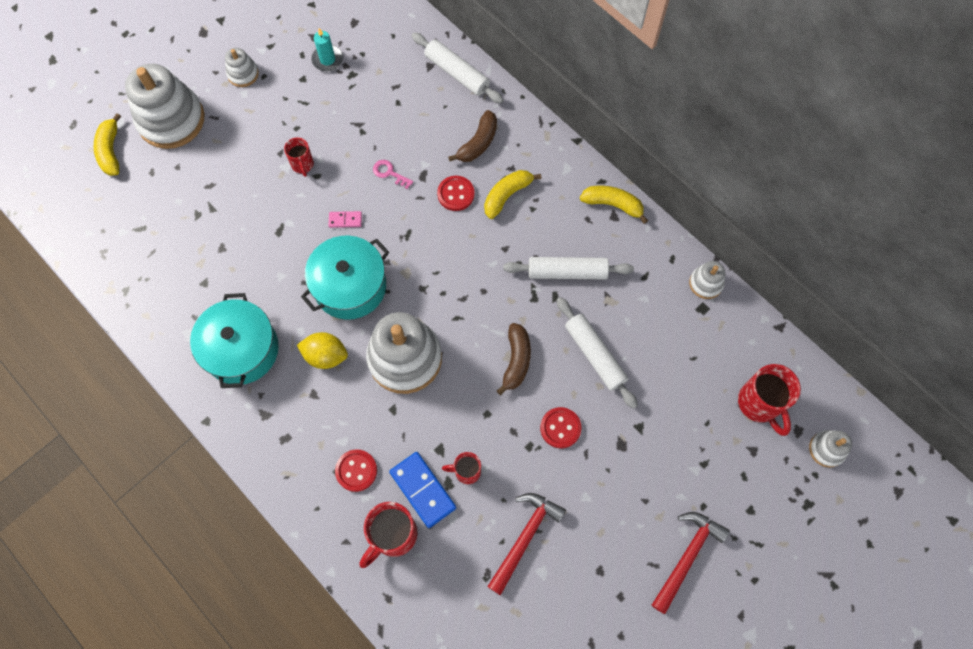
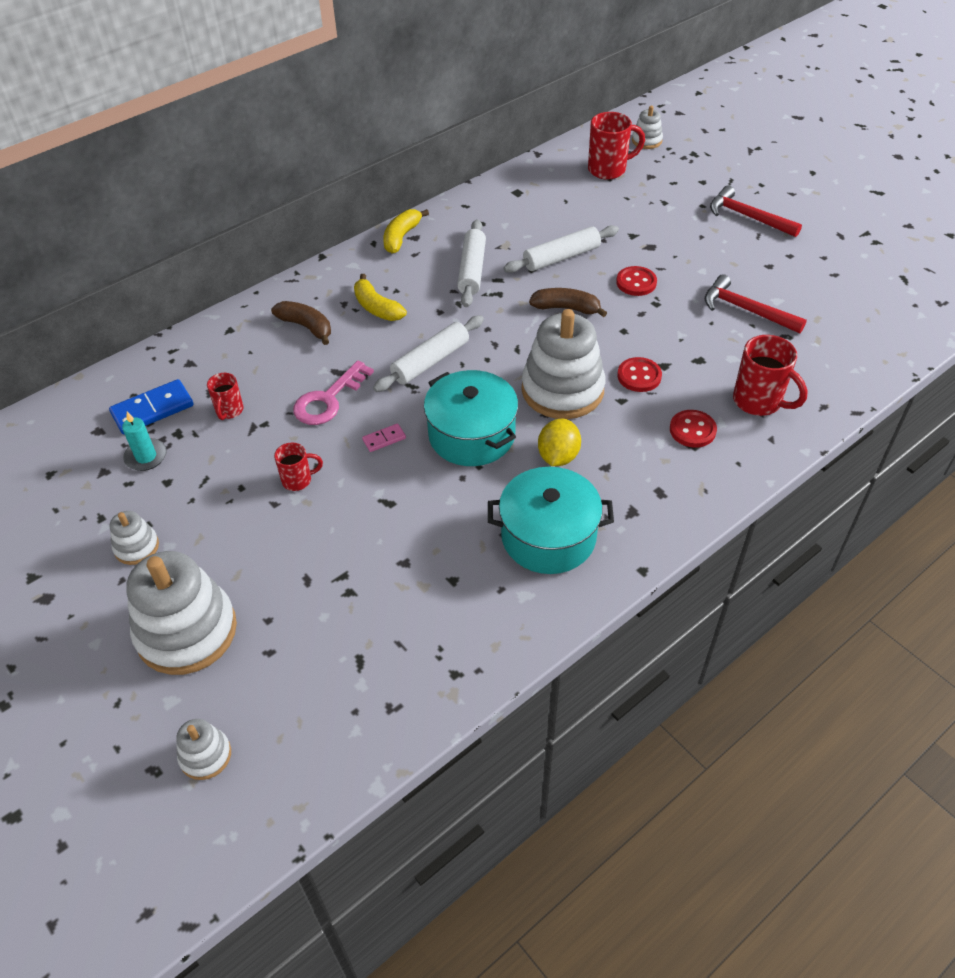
camera: 85 degrees left, 20 degrees down
(111, 151) = (219, 709): yellow banana -> none
(345, 220) = (384, 439): pink domino -> pink domino turned 60 degrees clockwise
(389, 173) = (328, 399): pink key -> pink key, size x1.83
(422, 490) = (708, 379): blue domino -> blue domino (152, 410)
(456, 194) = (367, 346): red button -> red button (639, 376)
(457, 73) = (208, 341): white rolling pin -> white rolling pin (430, 361)
(466, 471) = (685, 347): red mug -> red mug (229, 411)
(706, 283) = (492, 188): white stacking toy -> white stacking toy (205, 755)

